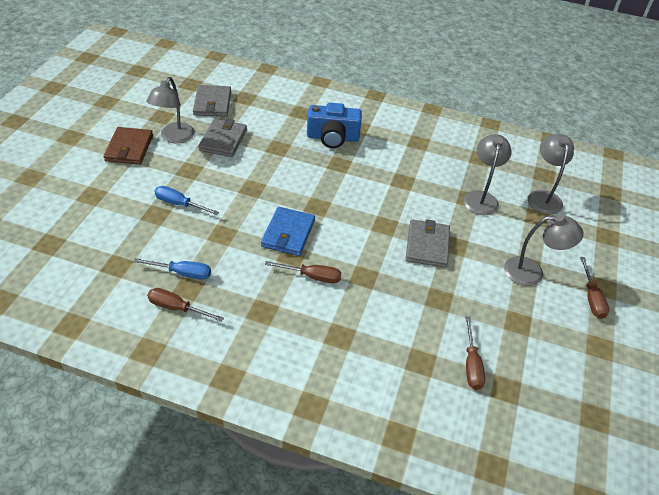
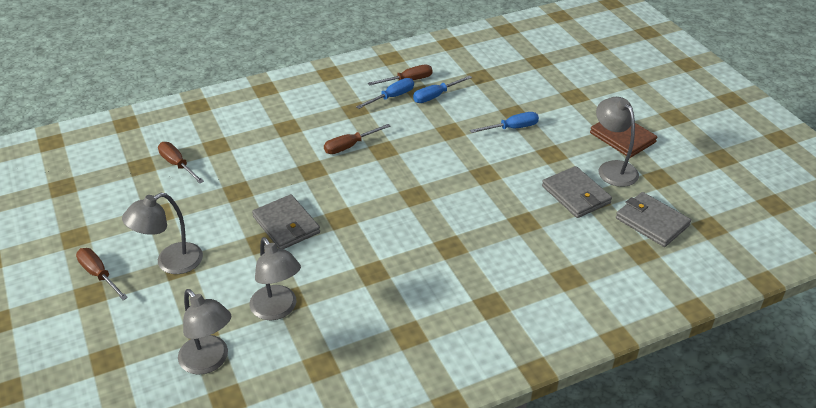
camera: 140 degrees right, 5 degrees down
(216, 300) = (392, 97): none -> blue screwdriver
(288, 233) = (406, 161): blue wallet -> none
(332, 137) = (496, 271): blue camera -> none

